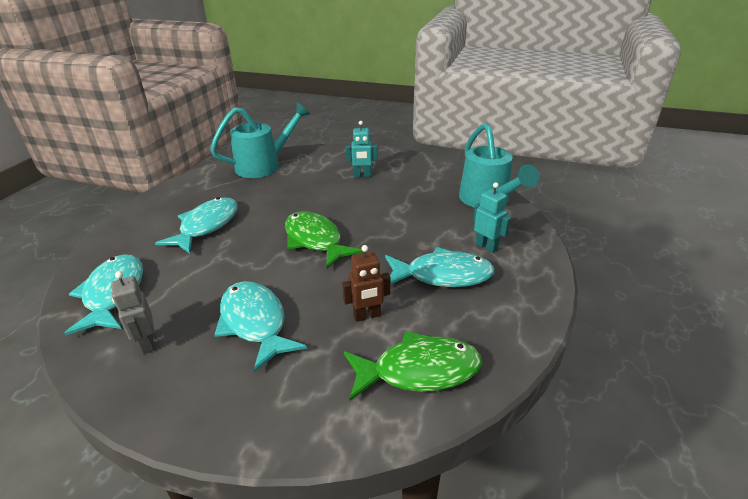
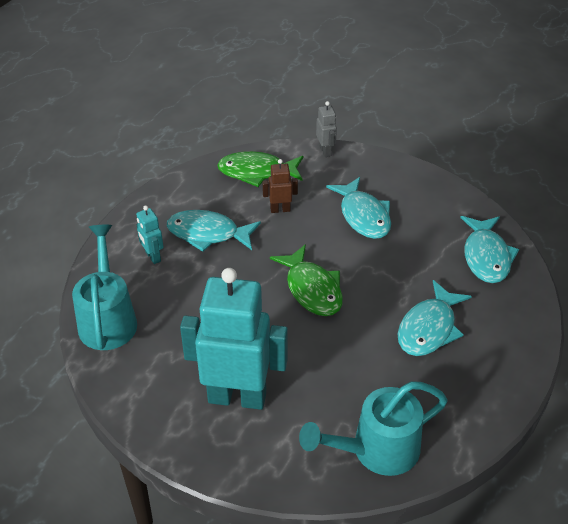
camera: 170 degrees left, 10 degrees up
(147, 343) = (438, 212): grey robot -> grey robot (325, 151)
(362, 175) = (237, 397): turquoise robot -> turquoise robot, size x2.35

